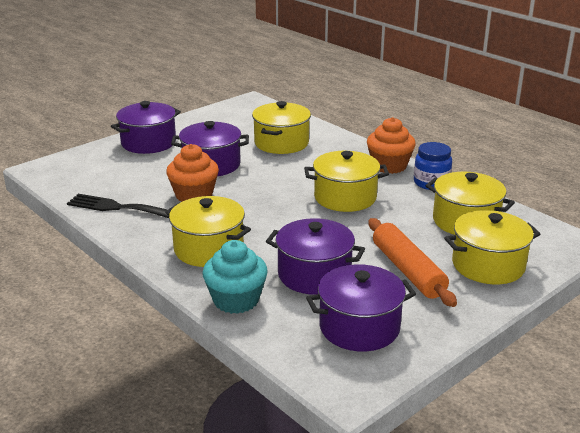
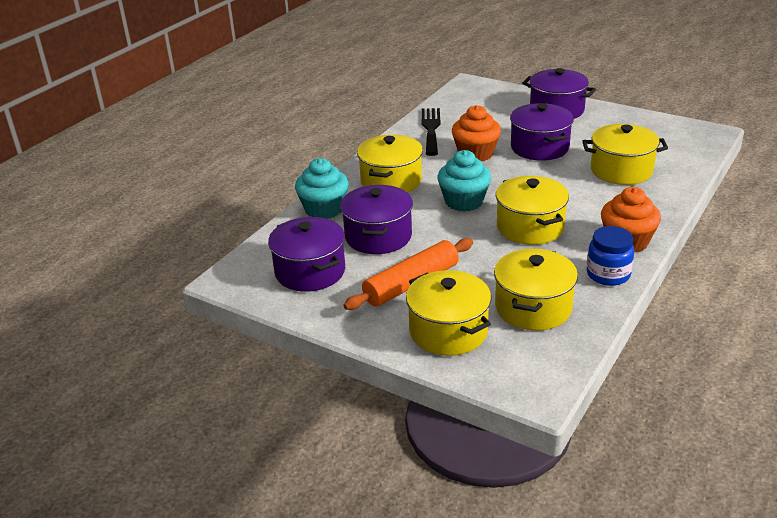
camera: 75 degrees right, 5 degrees up
(280, 218) = (464, 201): none -> turquoise cupcake

